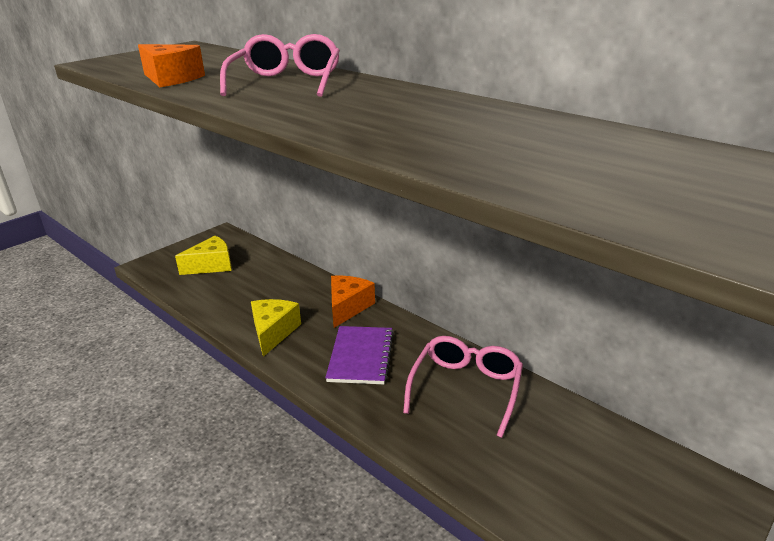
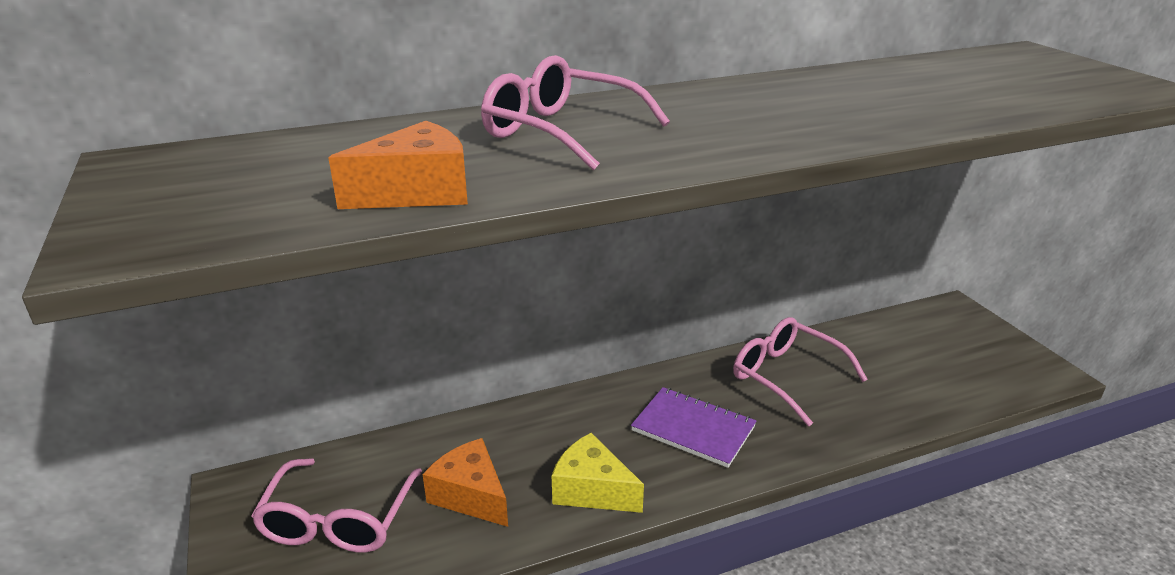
camera: 65 degrees left, 0 degrees up
(211, 265) = (338, 521): yellow cheese -> pink glasses
(348, 307) = (583, 410): orange cheese -> orange cheese (471, 495)

